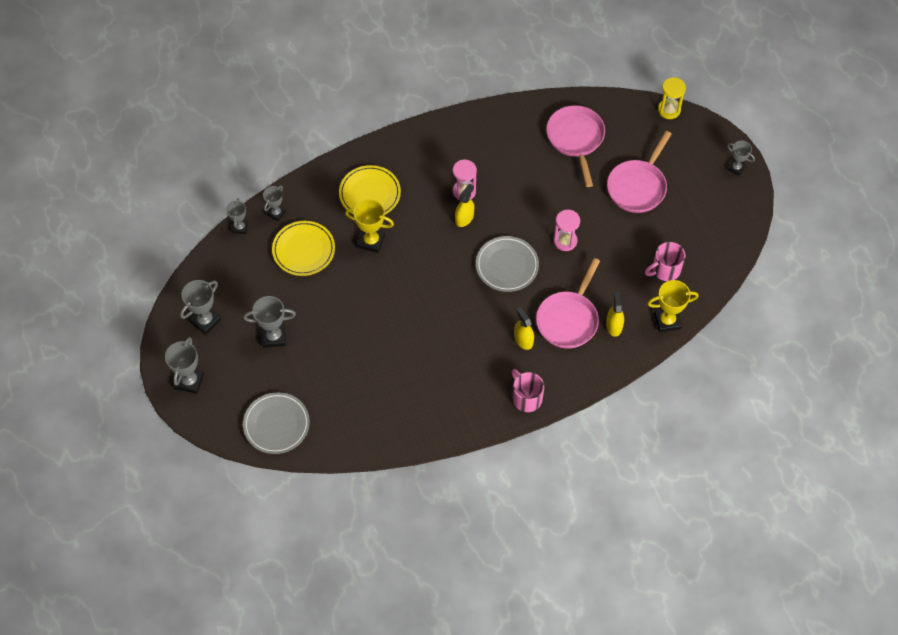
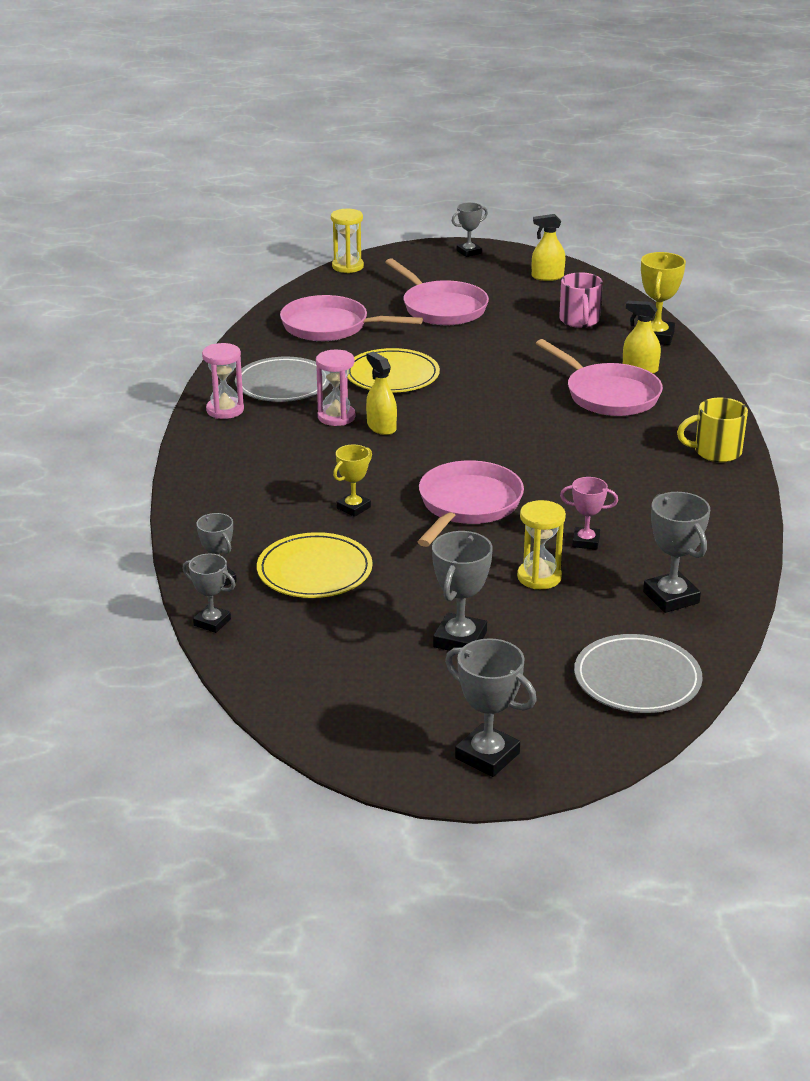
camera: 65 degrees left, 30 degrees down
(205, 321) = (371, 706): grey trophy -> grey trophy (671, 597)
(346, 352) = (539, 577): none -> yellow hourglass
(370, 193) = (266, 489): yellow plate -> yellow plate (392, 375)
(371, 241) = (353, 507): yellow trophy -> yellow trophy, size x0.64
(391, 362) = (585, 541): none -> pink trophy
(400, 293) = (467, 505): none -> pink pan
(507, 265) = (488, 416): grey plate -> grey plate (283, 384)
(523, 340) = (618, 432): yellow spray bottle -> yellow spray bottle (547, 277)
(526, 398) = (715, 452): pink mug -> yellow mug
(565, 241) = (482, 369): pink hourglass -> pink hourglass (225, 410)

